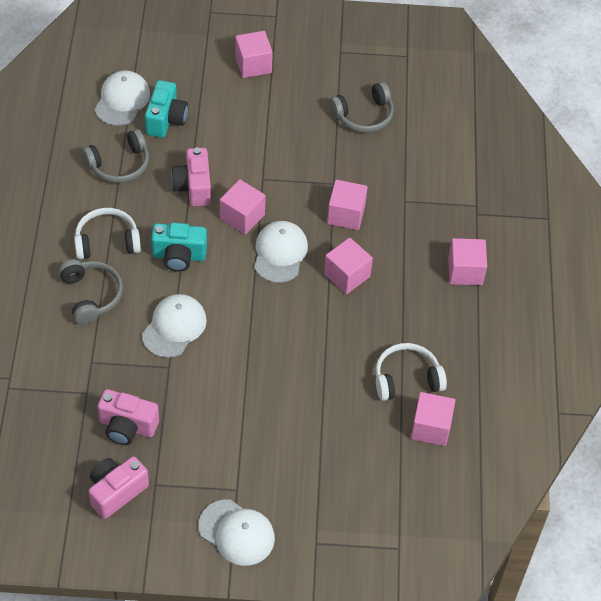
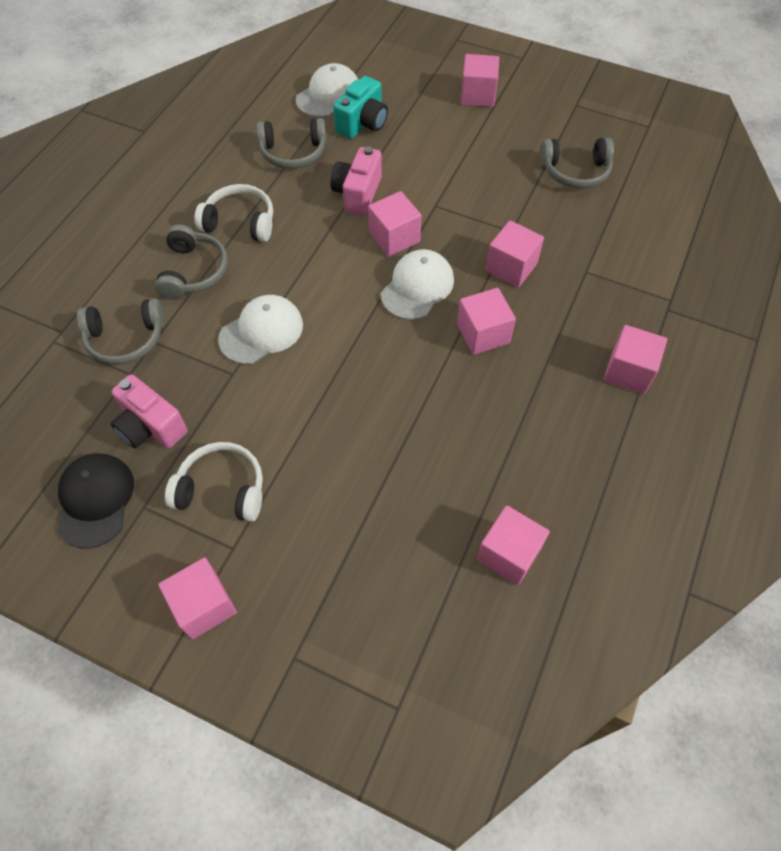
camera: 25 degrees right, 5 degrees up
(67, 367) = (126, 339): none -> grey headphones
(116, 492) = (95, 500): pink camera -> black cap
(179, 256) = (306, 258): turquoise camera -> none
(236, 533) = (204, 605): white cap -> pink cube
(406, 379) = (503, 479): white headphones -> white headphones (222, 489)

